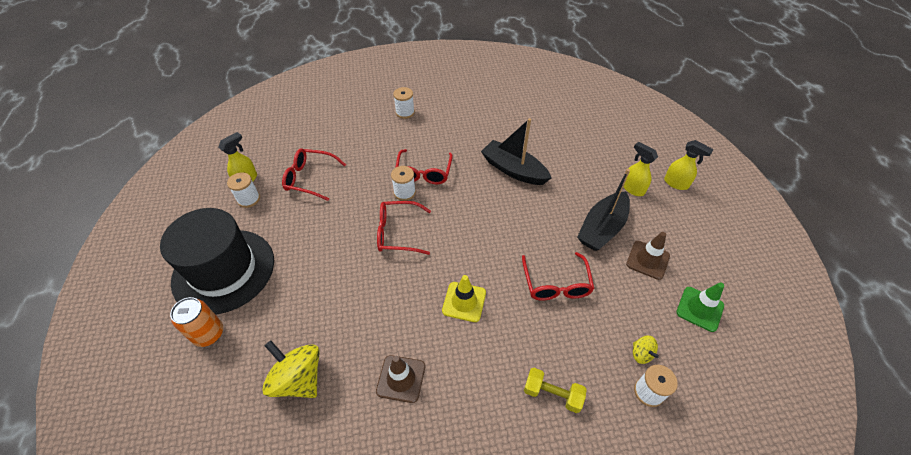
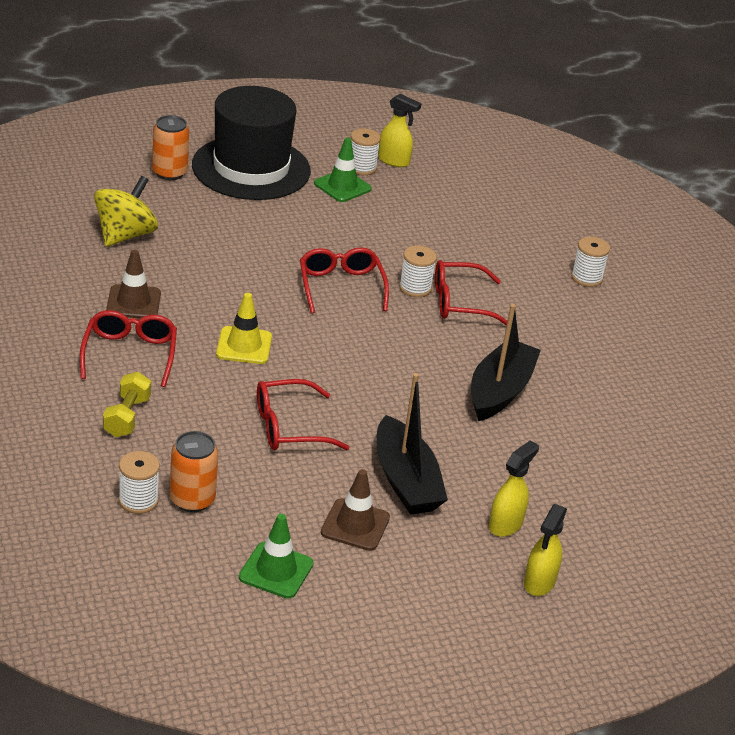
camera: 75 degrees right, 15 degrees down
(270, 214) = (342, 186): none -> green traffic cone
(310, 178) = (413, 208): red glasses -> red glasses (130, 354)
(602, 228) = (405, 480): black boat -> black boat turned 135 degrees counterclockwise
(641, 354) = (192, 500): yellow spinning top -> orange can

